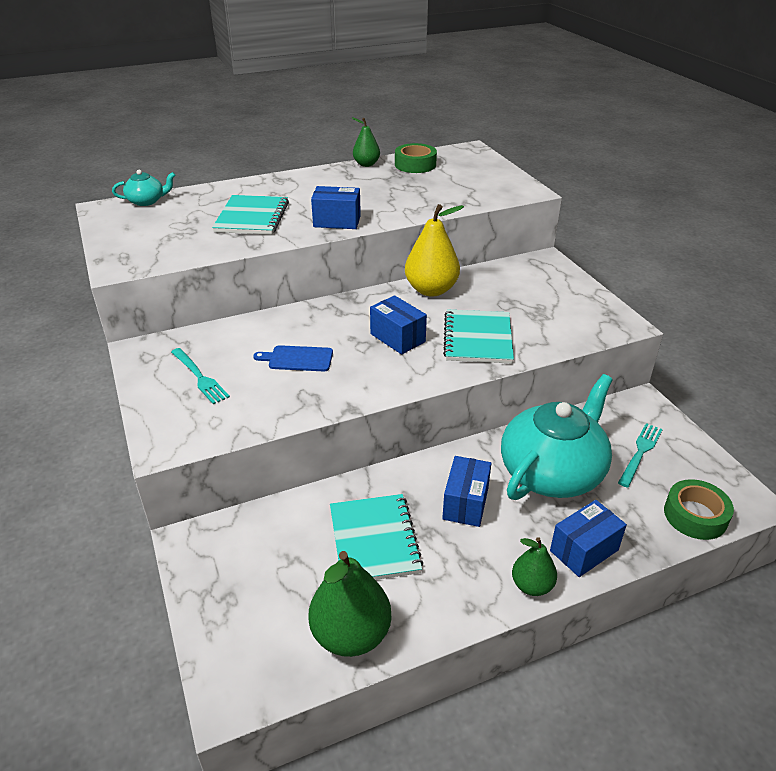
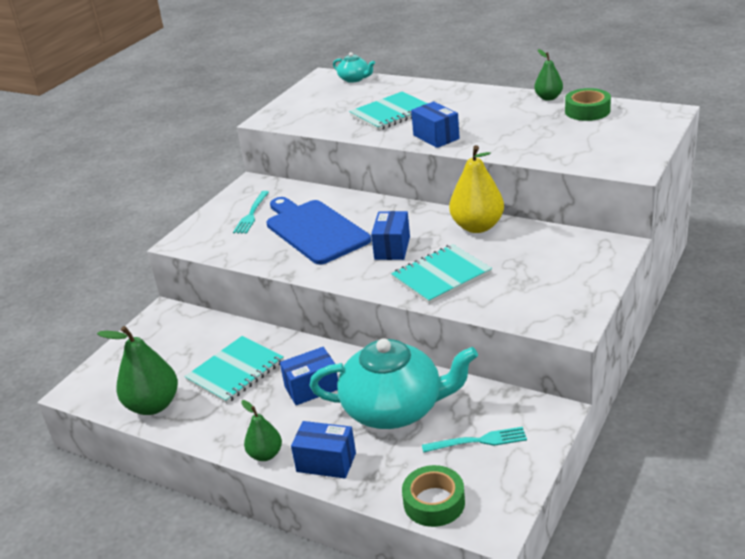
camera: 55 degrees right, 5 degrees down
(298, 359) = (314, 230): blue cutting board -> blue cutting board, size x2.11

